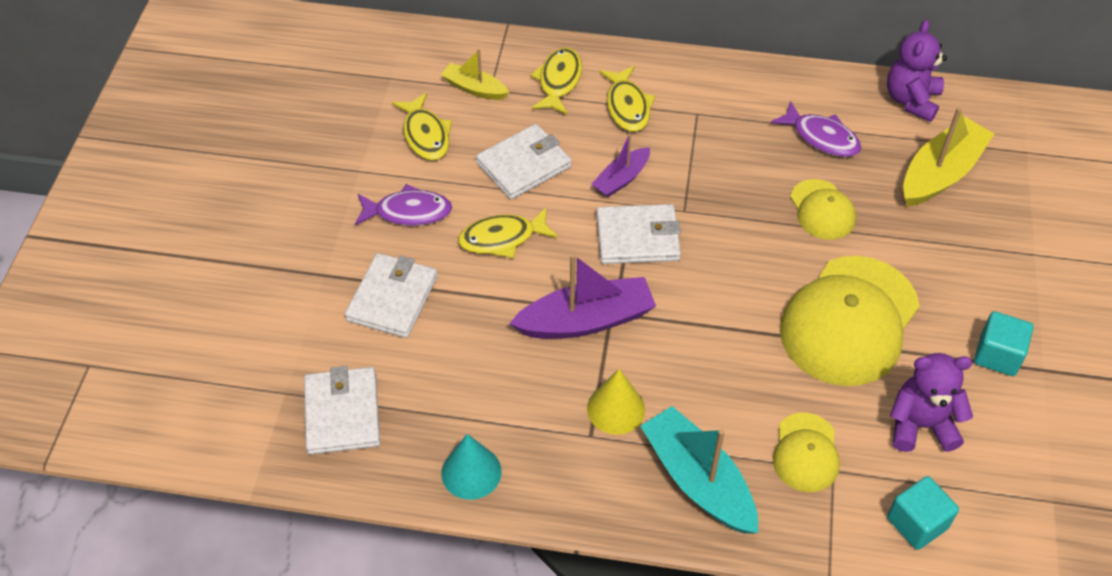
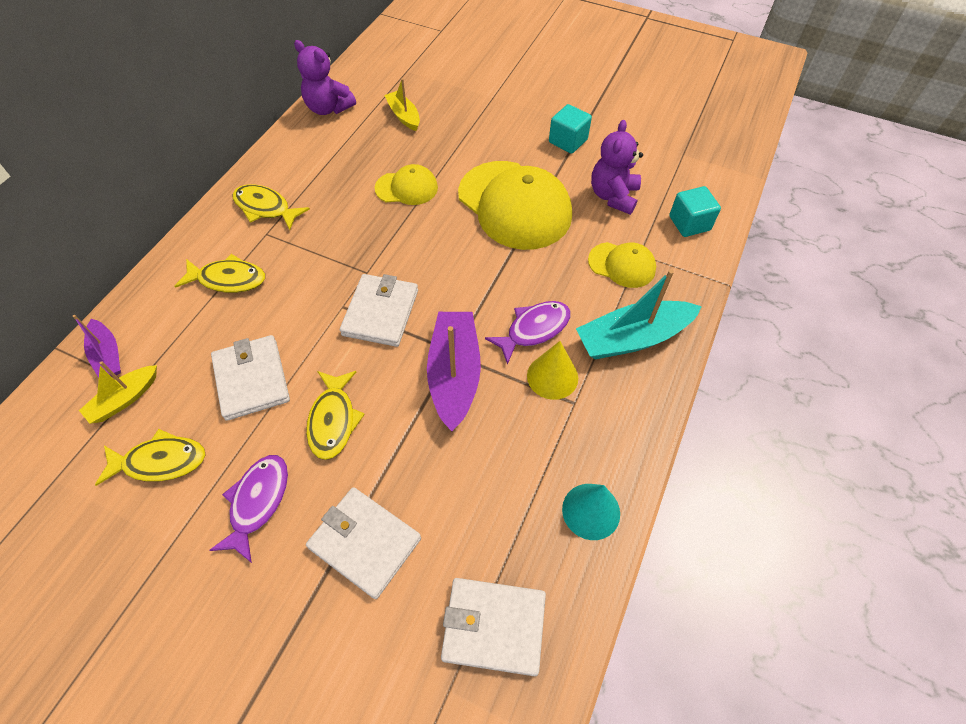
camera: 75 degrees left, 5 degrees up
(558, 81) = (163, 324): yellow fish -> yellow fish (265, 208)
(621, 179) = (310, 306): purple boat -> purple boat (108, 355)
(821, 137) = (336, 166): purple fish -> purple fish (534, 329)
(941, 173) = (404, 116): yellow boat -> yellow boat, size x0.58

